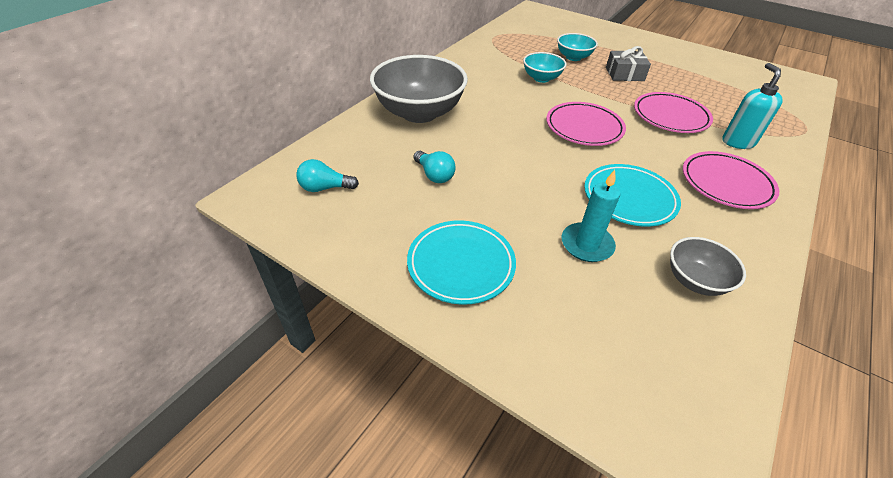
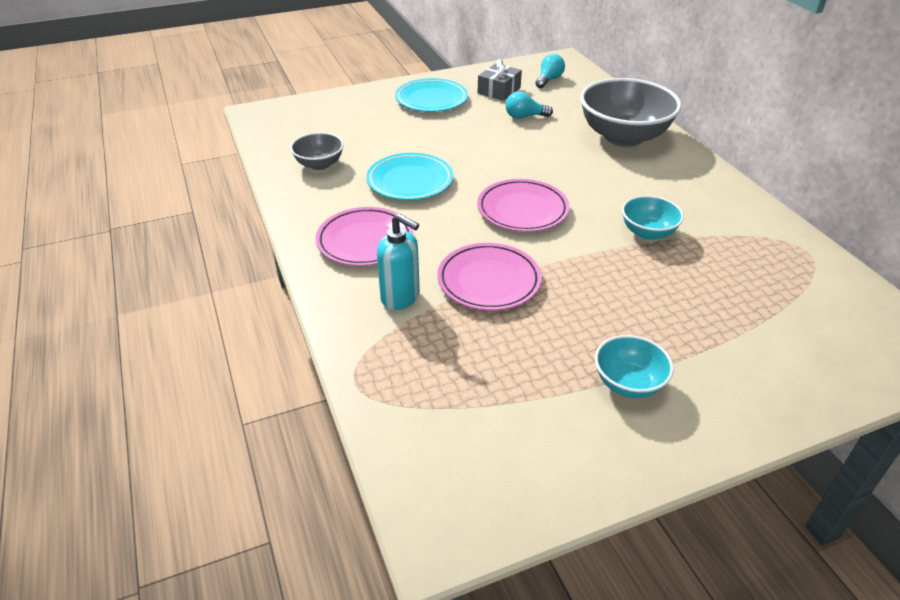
camera: 125 degrees right, 5 degrees down
(573, 57) = (695, 289): turquoise bowl -> turquoise bowl (628, 383)
(586, 244) = (393, 143): turquoise candle -> none
(624, 74) = (615, 309): grey gift -> grey gift (499, 90)

